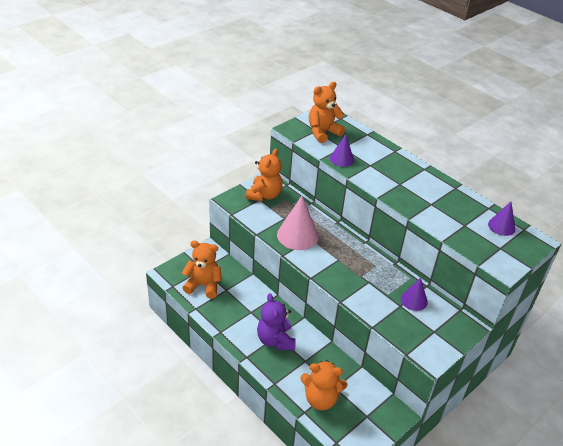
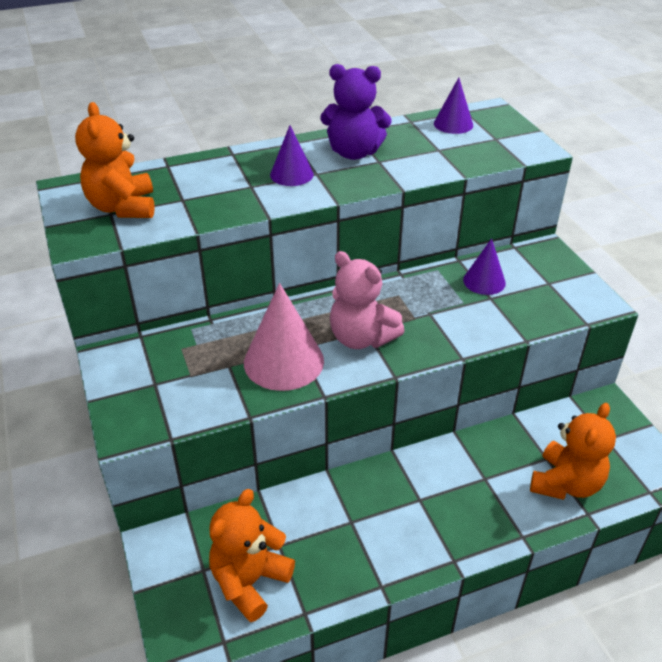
camera: 65 degrees left, 0 degrees up
(264, 195) = (148, 374): orange teddy bear -> none
(275, 340) = (429, 505): purple teddy bear -> purple teddy bear (354, 152)
(331, 259) = (361, 338): none -> pink teddy bear
(342, 159) = (214, 209): purple cone -> purple cone (291, 174)

